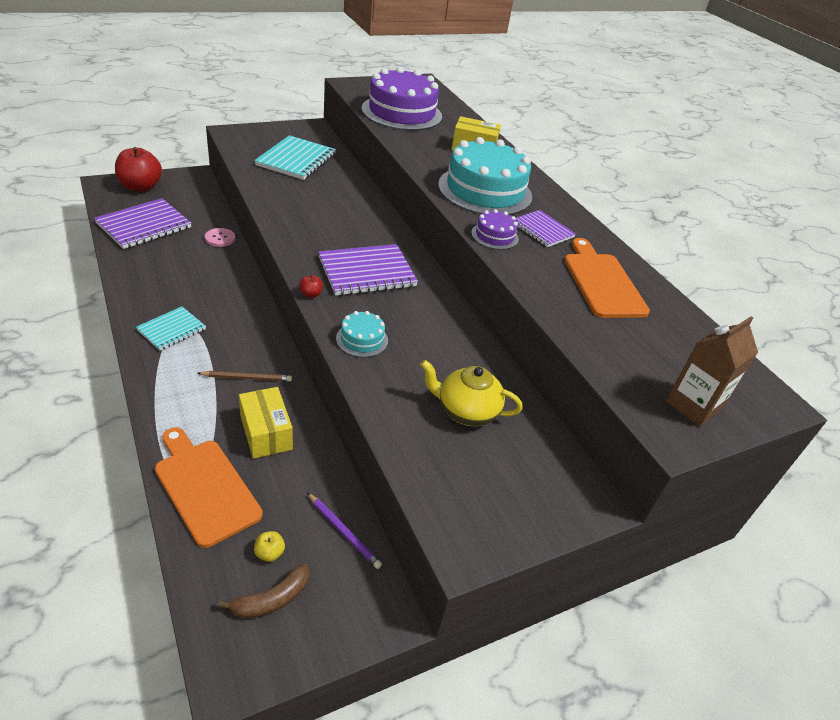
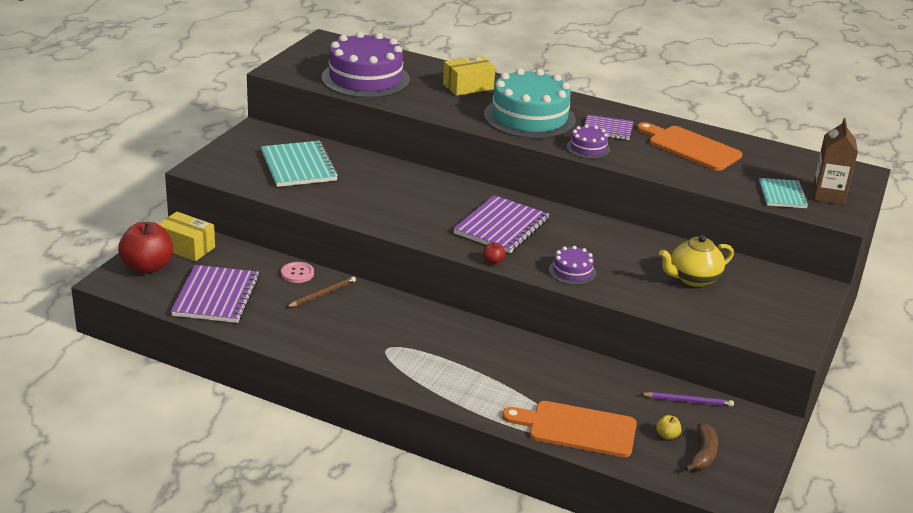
camera: 35 degrees left, 10 degrees down
(171, 330) = (386, 357): turquoise notebook -> turquoise notebook (782, 195)
(247, 378) = (493, 356): brown pencil -> brown pencil (322, 294)
(266, 433) = (560, 379): yellow box -> yellow box (186, 247)
(362, 339) = (572, 271): turquoise cake -> purple cake

